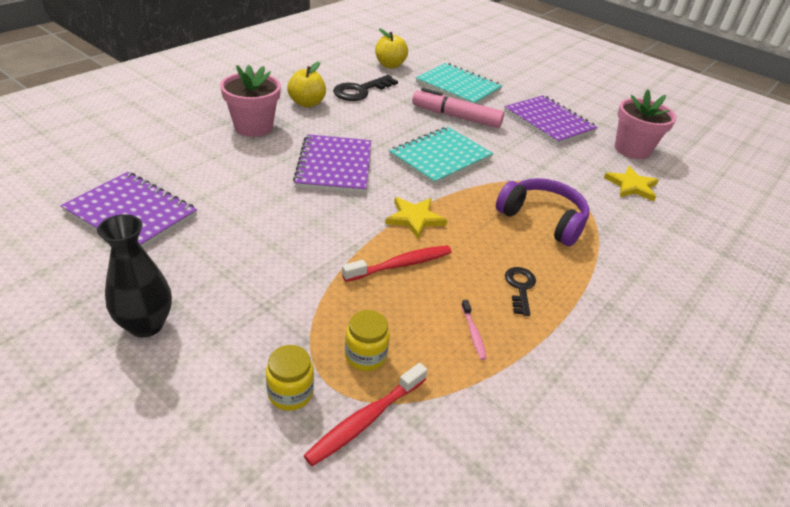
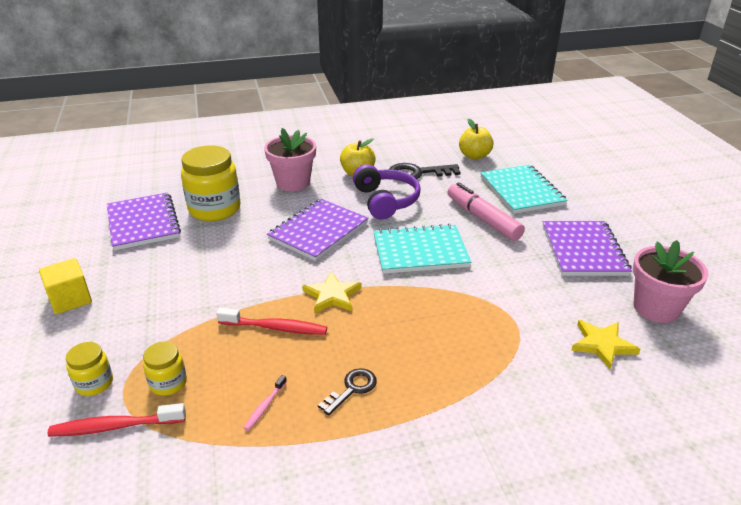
camera: 40 degrees right, 5 degrees down
(146, 325) = (70, 299): black vase -> yellow cube
(200, 175) = (214, 209): none -> yellow jar
(542, 219) = (452, 340): purple headphones -> purple headphones (385, 201)

